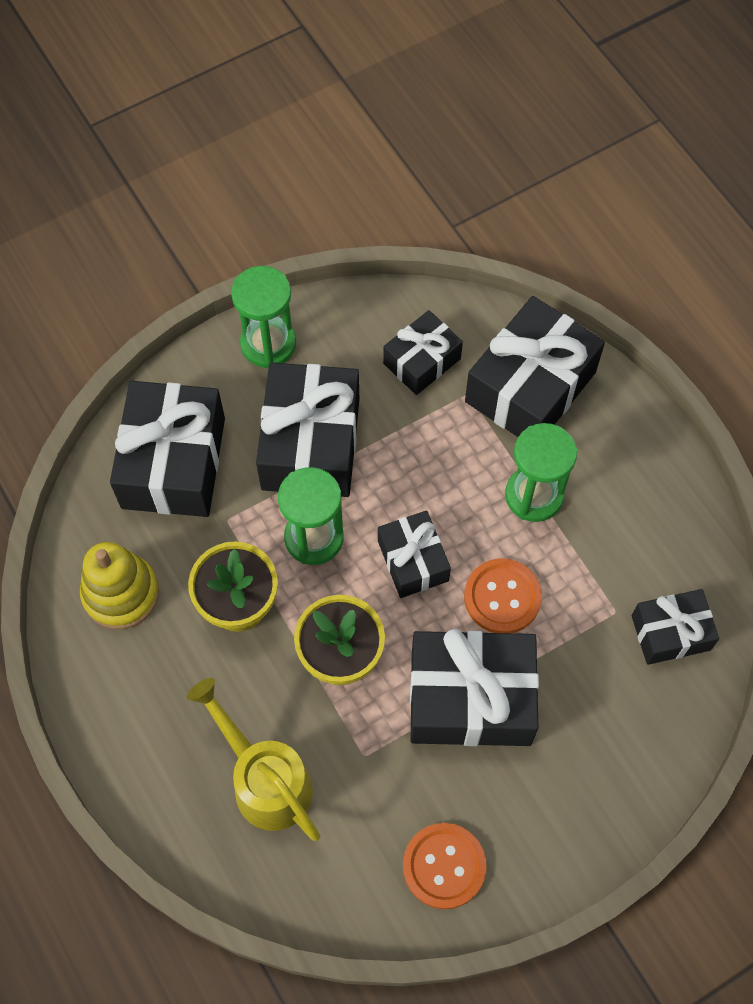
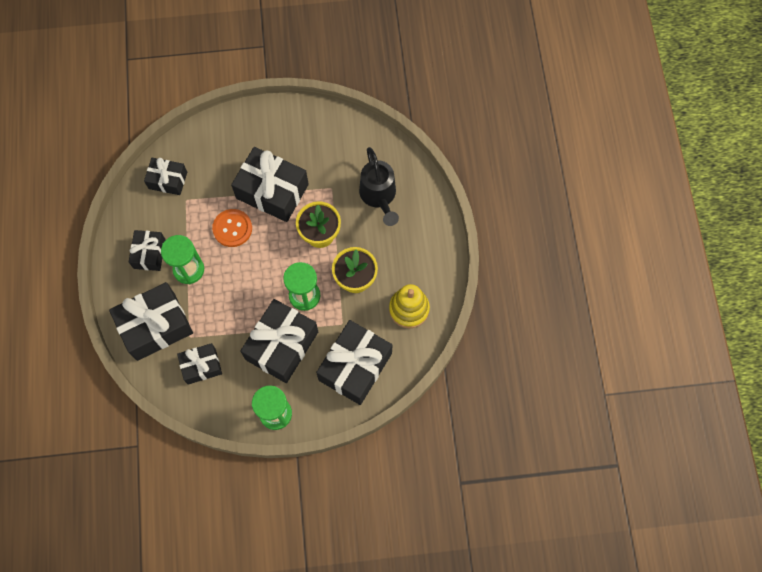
camera: 155 degrees left, 5 degrees up
(265, 780) = (379, 196): yellow watering can -> black watering can
(413, 561) = (264, 263): black gift -> black gift (149, 254)
(444, 866) = (320, 131): orange button -> none

